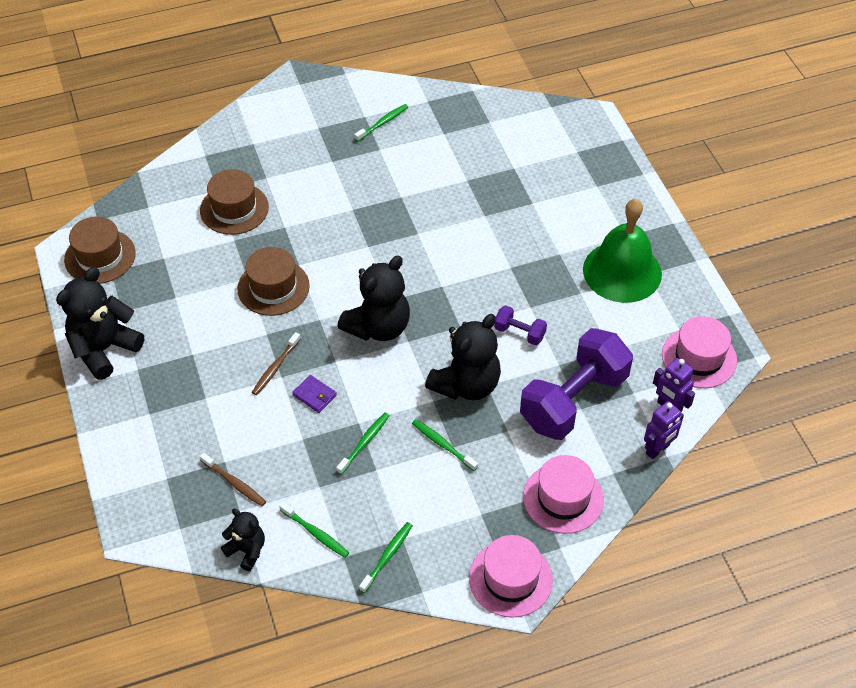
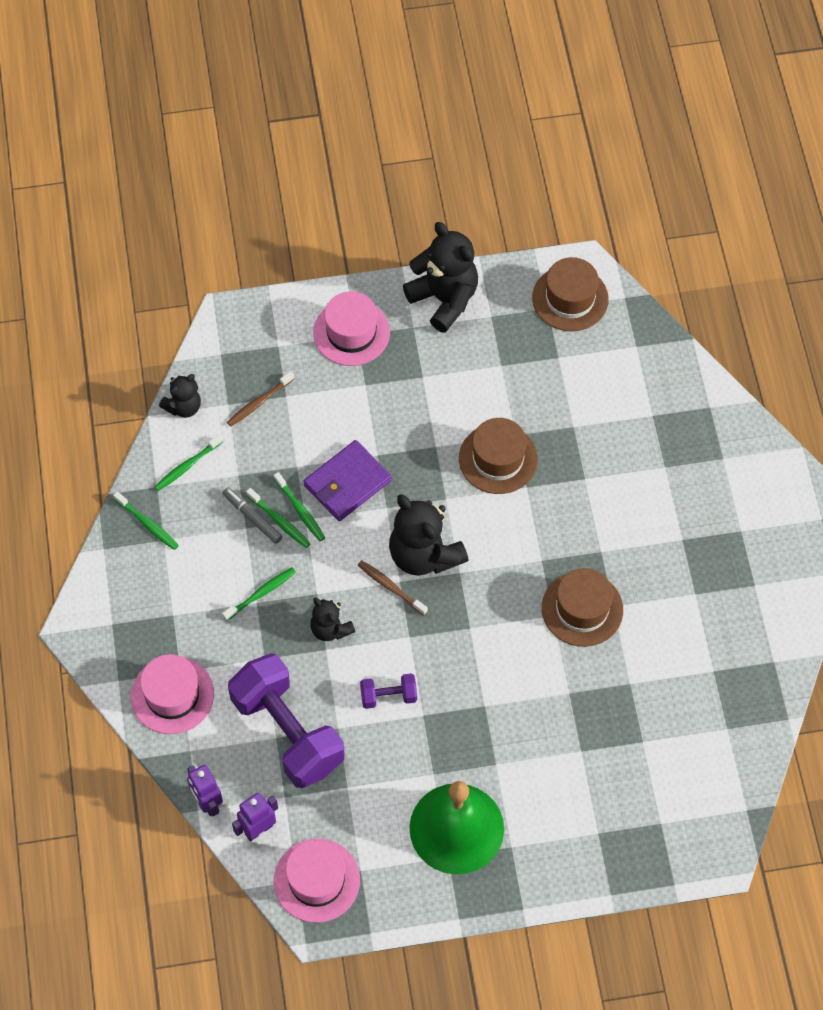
camera: 100 degrees right, 10 degrees up
(234, 209) = (620, 430): brown hat -> brown hat (582, 609)
(275, 367) = (389, 450): brown toothbrush -> brown toothbrush (390, 587)
(314, 395) = (347, 483): purple wallet -> purple wallet, size x1.91
(364, 466) = (252, 517): none -> grey marker
(383, 123) = (740, 604): green toothbrush -> green toothbrush (300, 510)
(466, 384) = (330, 629): black teddy bear -> black teddy bear, size x0.55
(510, 578) = (96, 628): pink hat -> pink hat (351, 332)
(519, 333) = (388, 696): purple dumbbell -> purple dumbbell turned 45 degrees clockwise

